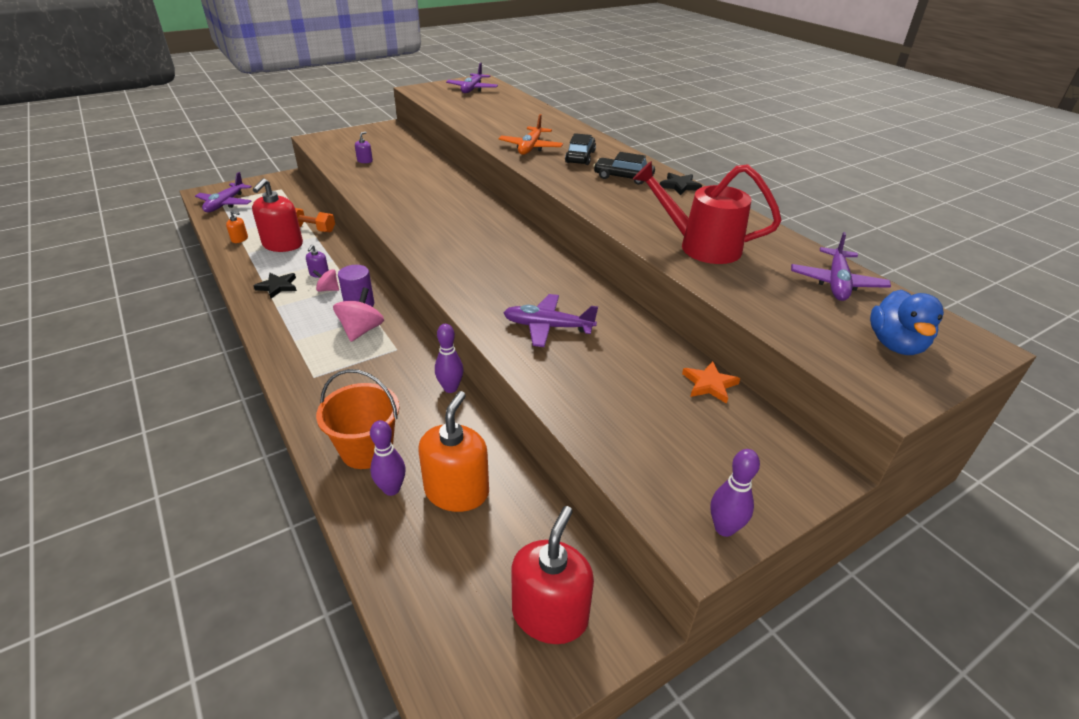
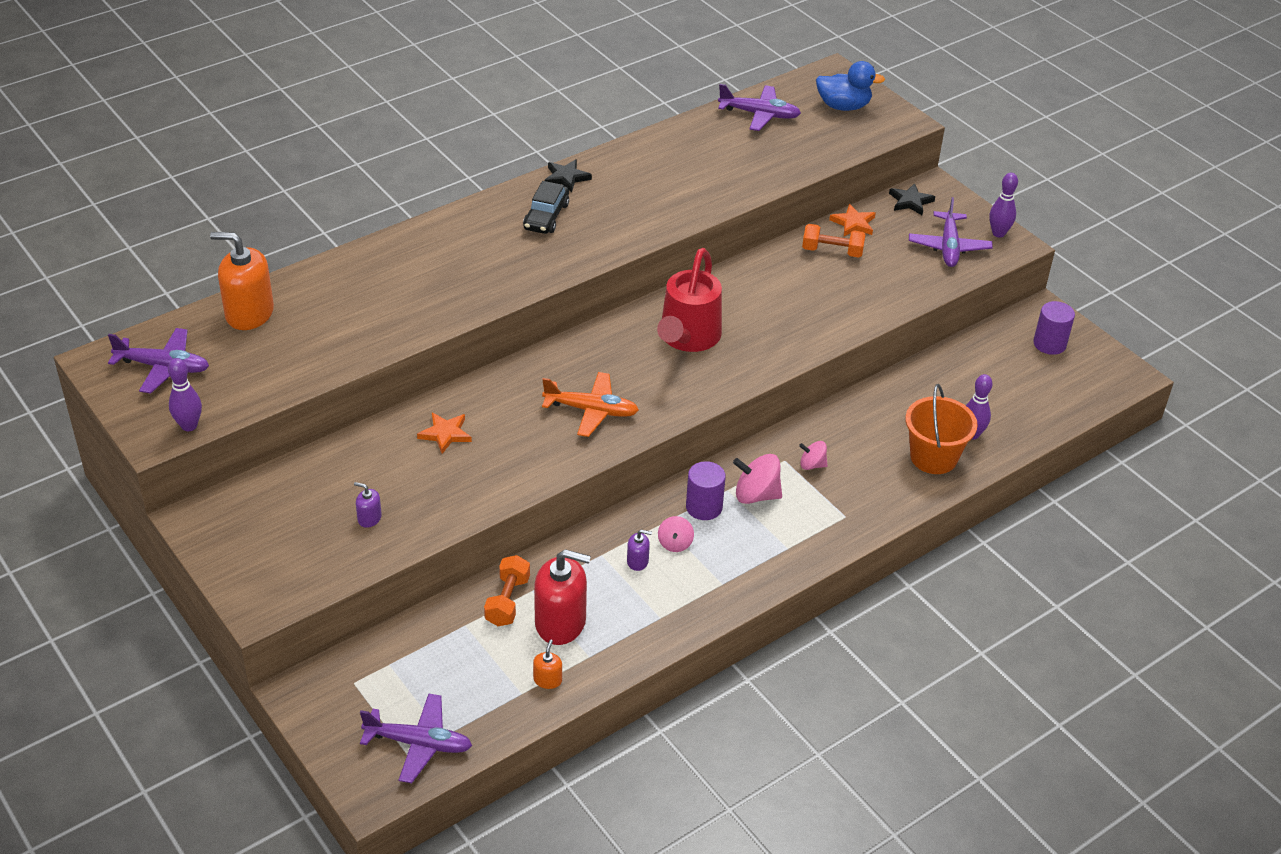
camera: 95 degrees left, 5 degrees up
(278, 287) = (676, 595): black star -> black star (910, 201)
(385, 364) = (812, 465): none -> pink spinning top
(428, 180) = (445, 434): none -> orange star
(450, 388) = (837, 413): purple bowling pin -> purple bowling pin (189, 426)
(457, 491) = (962, 396): orange soap dispenser -> orange soap dispenser (249, 313)
(530, 147) = (452, 291): orange plane -> orange plane (591, 410)
(547, 327) = (795, 311): purple plane -> purple plane (949, 247)
(550, 614) = (1049, 344): red soap dispenser -> purple cylinder
(580, 157) = (484, 248): black car -> none
(651, 362) = (832, 251): none -> orange dumbbell
(701, 246) = (710, 178): red watering can -> red watering can (687, 338)

